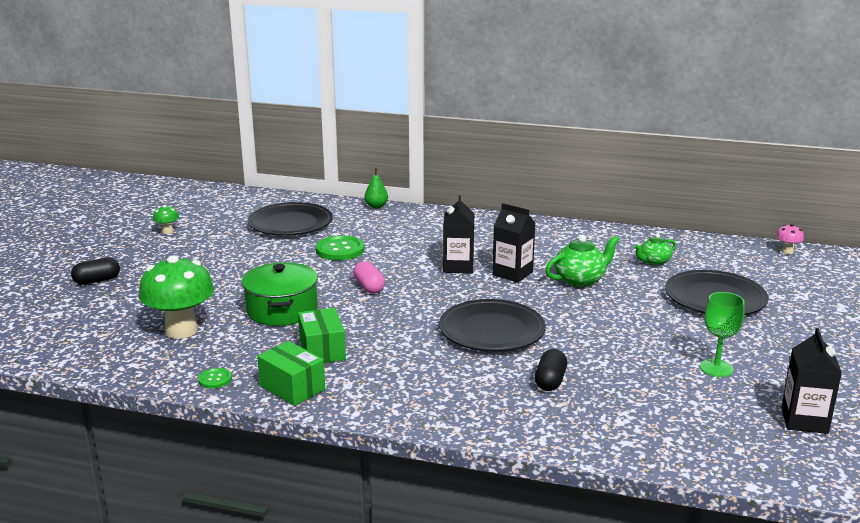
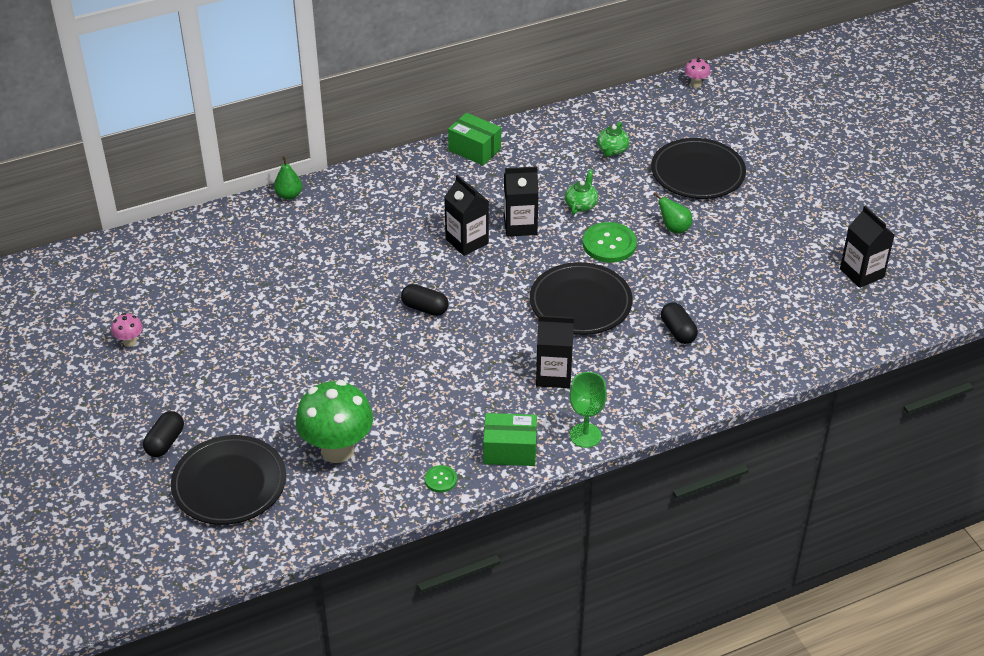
camera: 40 degrees left, 20 degrees up
(167, 231) = (130, 342): green mushroom -> pink mushroom
(282, 310) = (388, 377): green pot -> none
(290, 223) = (239, 264): black plate -> black plate (229, 484)
(322, 350) = (481, 400): green box -> green box (474, 150)
(340, 250) = (336, 275): green button -> green button (609, 244)
(369, 287) = (425, 308): pink capsule -> black capsule
(401, 361) = (553, 375): none -> black carton
(580, 280) = (581, 205): green teapot -> green teapot, size x0.64
(643, 320) = (674, 228): none -> green pear
(716, 368) = (768, 253): green goblet -> green goblet (585, 435)

